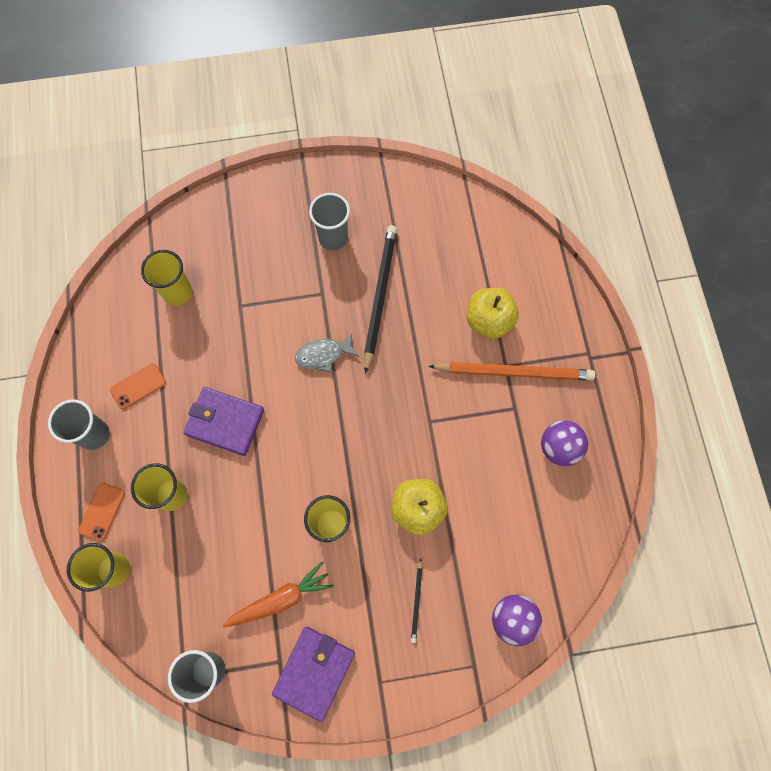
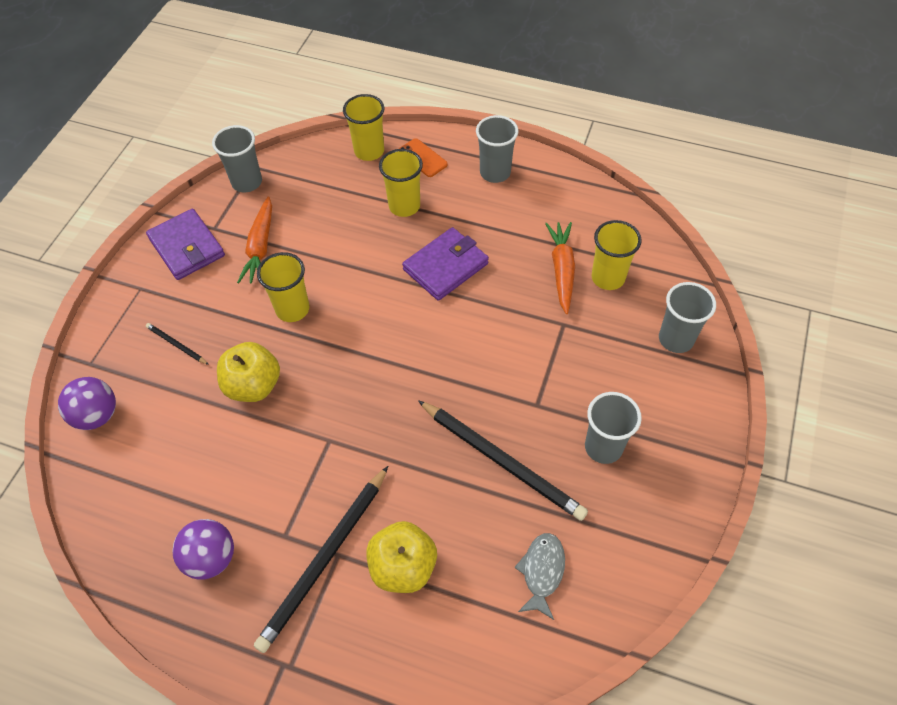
camera: 120 degrees right, 15 degrees down
(138, 386) = (522, 216): orange phone -> none
(185, 329) = (562, 270): none -> orange carrot
(216, 225) = (676, 339): none -> grey cup
(323, 355) = (464, 375): grey fish -> grey fish (542, 572)
(513, 372) = (325, 558): orange pencil -> black pencil

